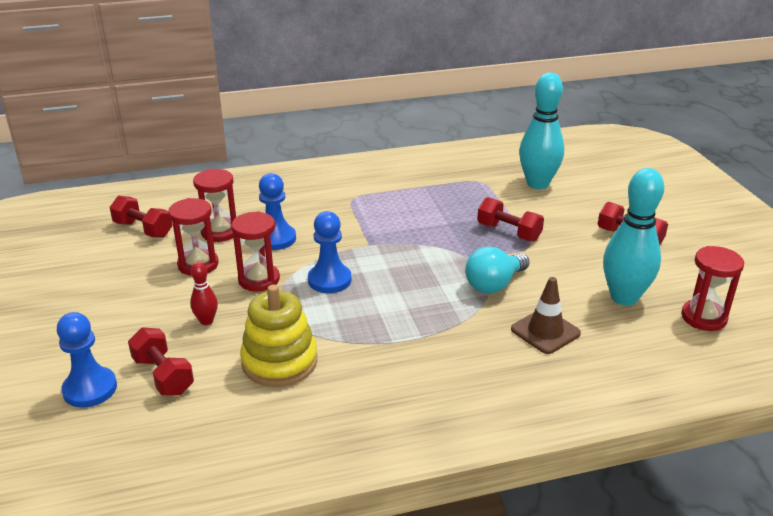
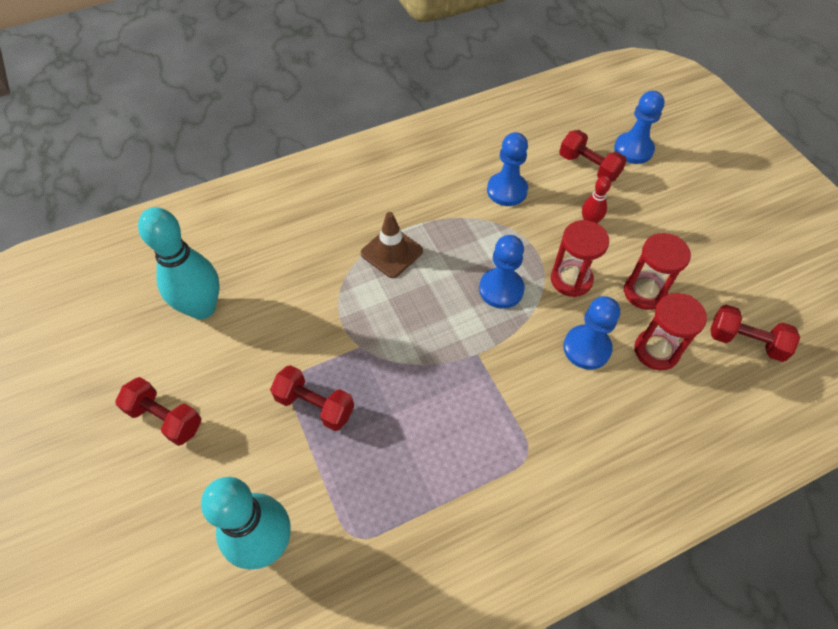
camera: 170 degrees right, 25 degrees up
(279, 362) = (507, 190): yellow stacking toy -> blue pawn
(494, 284) = (333, 308): turquoise light bulb -> none
(545, 331) = (287, 252): brown traffic cone -> brown traffic cone (391, 252)
(703, 317) = (132, 291): red hourglass -> none

